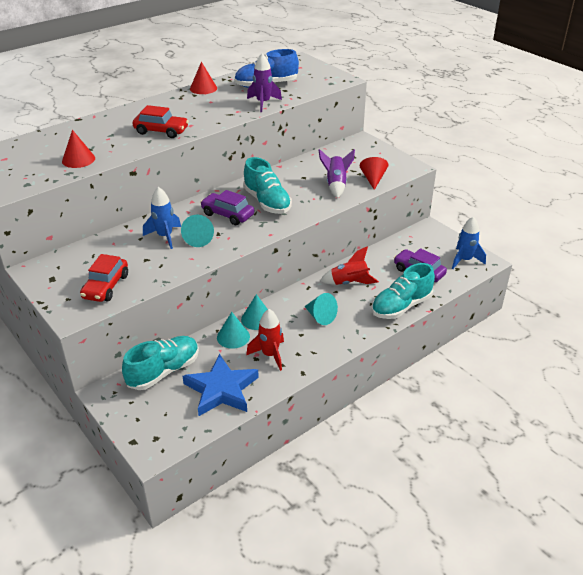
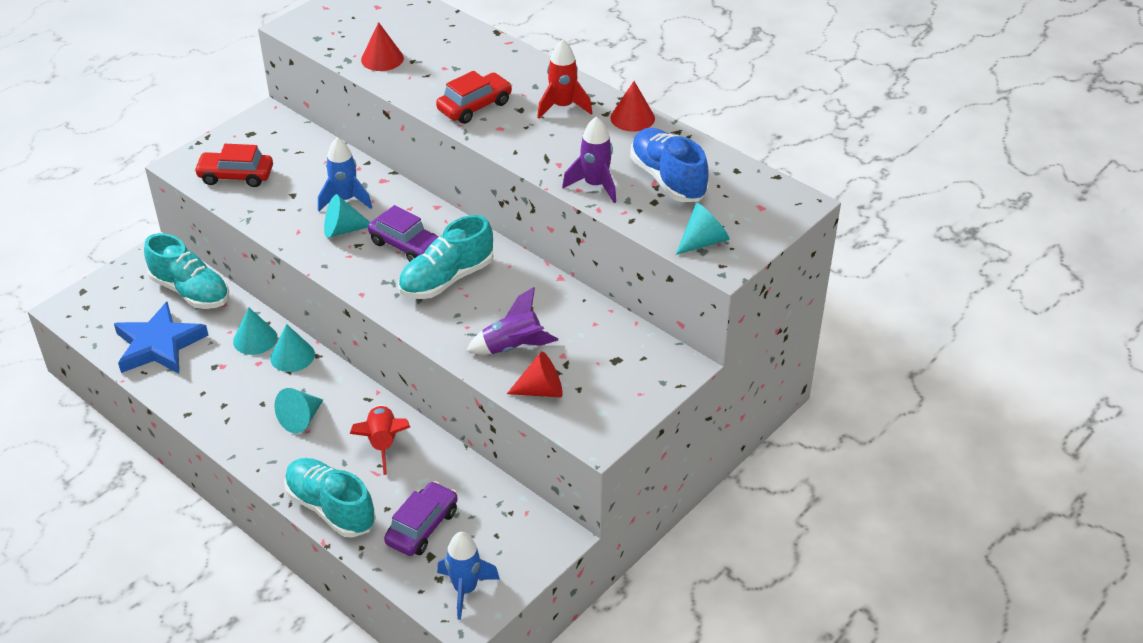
camera: 80 degrees right, 5 degrees up
(161, 131) = (474, 106): red car -> red car turned 135 degrees counterclockwise
(227, 215) = (406, 246): purple car -> purple car turned 105 degrees clockwise
(270, 355) = (220, 378): red rocket -> red rocket (563, 107)
(323, 82) = (703, 242): none -> turquoise cone

